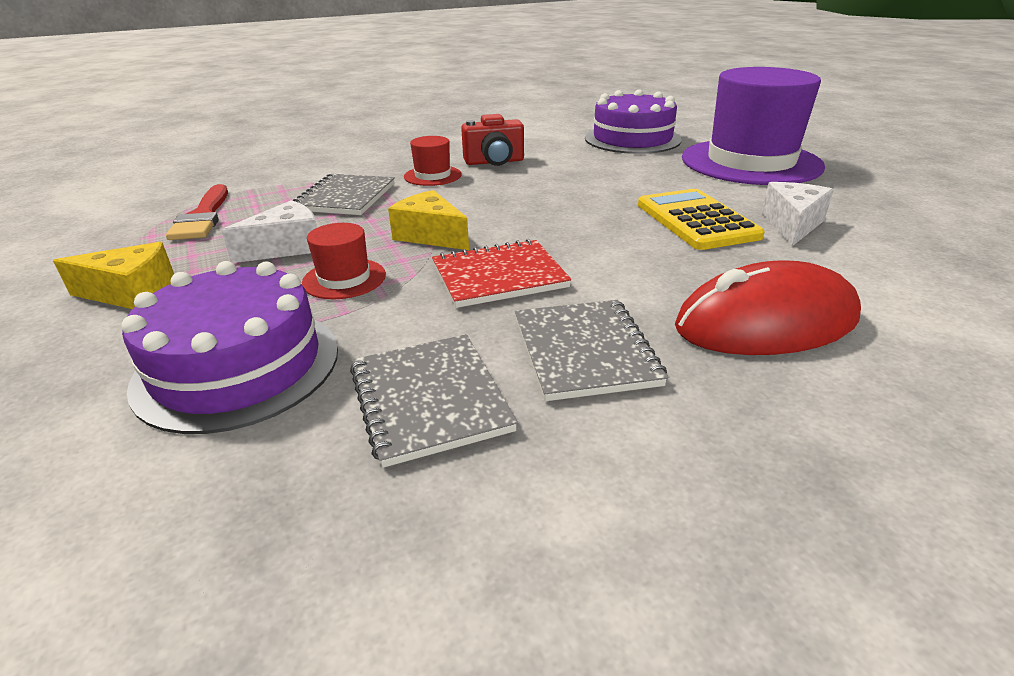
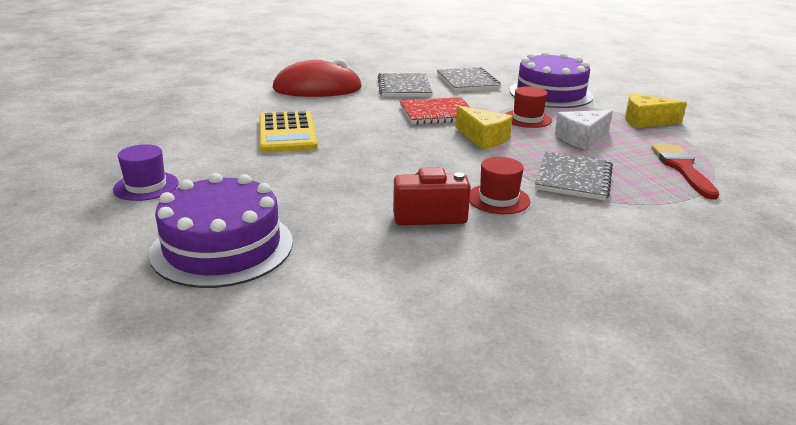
camera: 175 degrees left, 5 degrees down
(750, 162) = (146, 186): purple hat -> purple hat, size x0.42
(792, 225) = (226, 125): white cheese -> none

